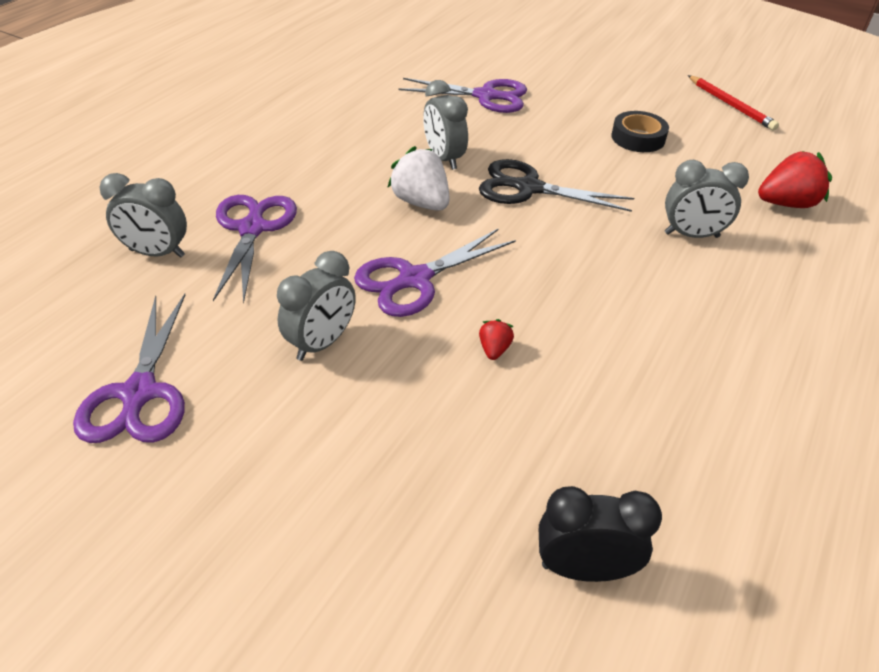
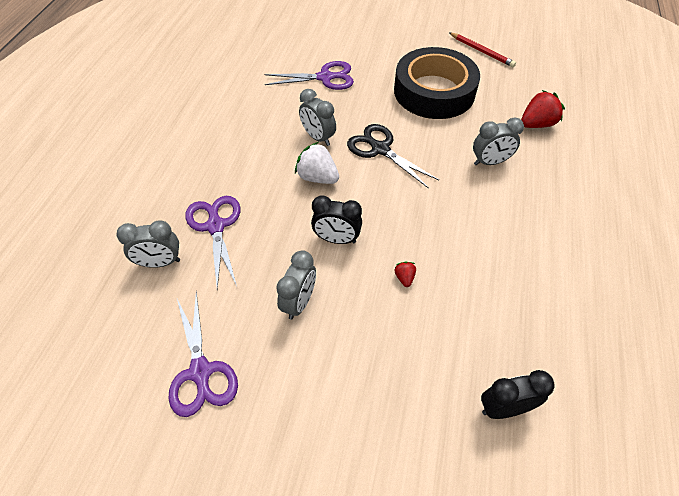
camera: 15 degrees left, 10 degrees up
(414, 280) = (336, 239): purple scissors -> black clock
(528, 188) = (380, 149): black scissors -> black scissors turned 45 degrees clockwise
(638, 138) = (434, 91): black tape -> black tape, size x2.29

